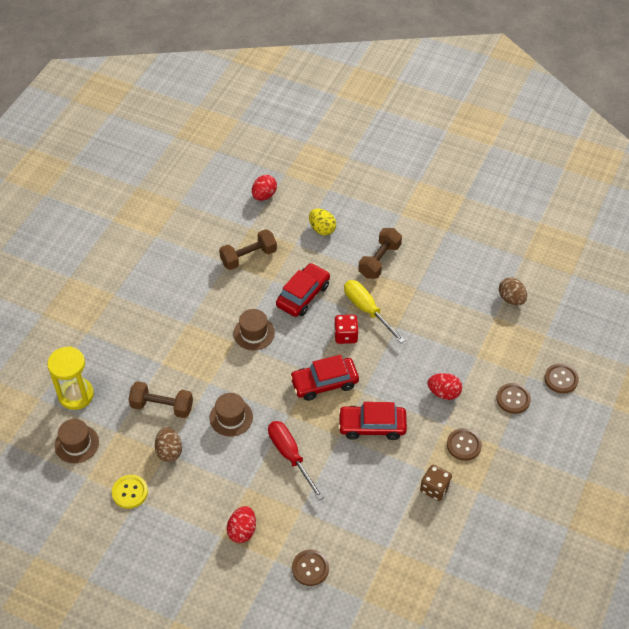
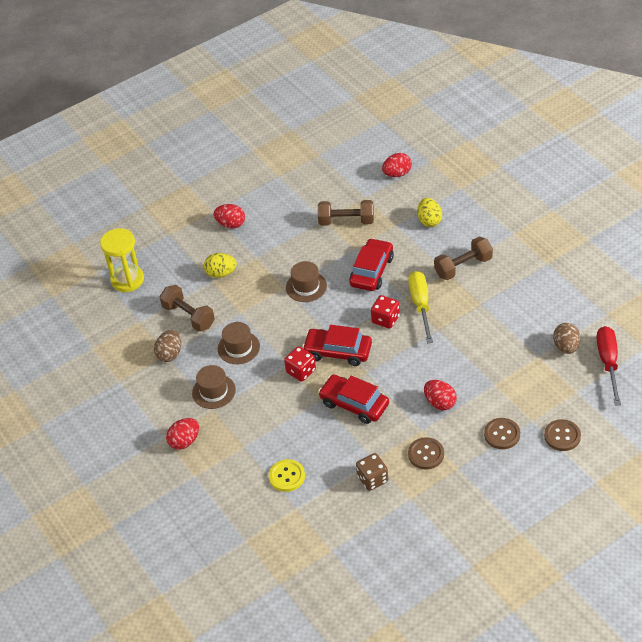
camera: 35 degrees right, 5 degrees down
(76, 444) = (102, 318): brown hat -> brown hat (213, 391)
(130, 492) = (117, 373): yellow button -> yellow button (287, 476)
(141, 300) = (231, 224): none -> red egg
(165, 352) = (221, 273): none -> yellow egg
(290, 456) = (266, 399): red screwdriver -> red screwdriver (608, 363)
(303, 295) = (371, 271): red car -> red car turned 45 degrees counterclockwise
(304, 416) = (301, 371): none -> red dice
(310, 568) = (219, 495): brown button -> none

